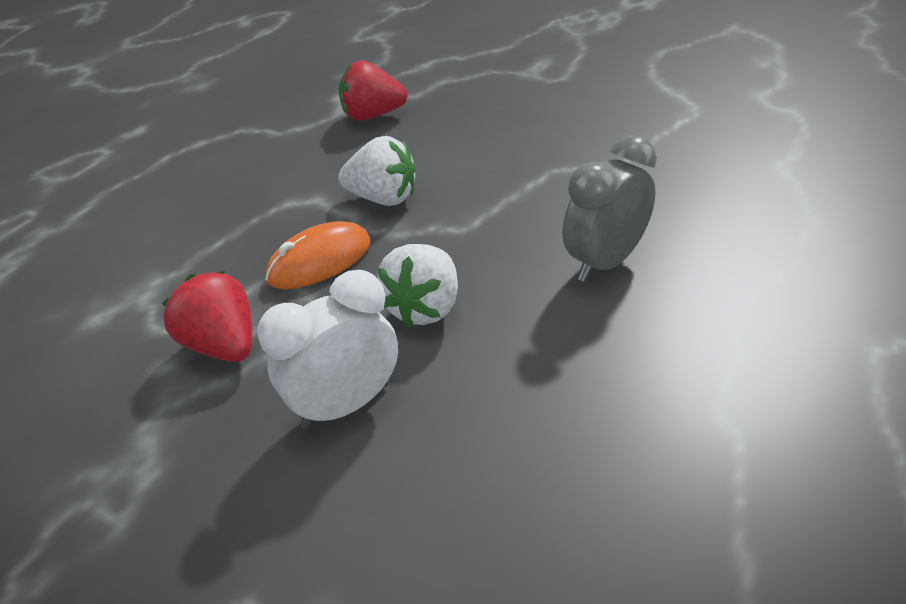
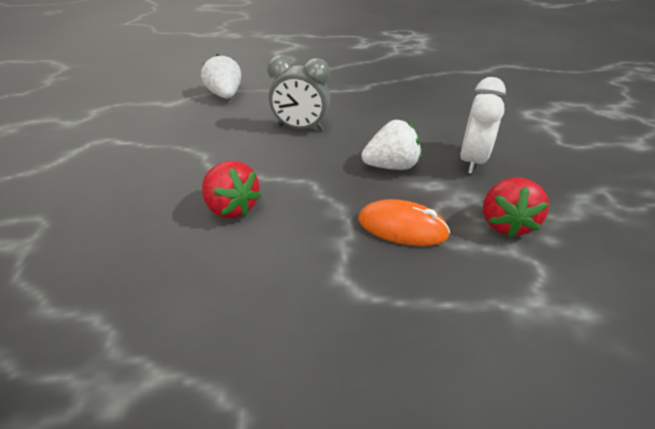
camera: 130 degrees left, 0 degrees up
(346, 405) = (471, 161): white clock -> white clock turned 90 degrees counterclockwise
(373, 116) = (162, 329): red strawberry -> red strawberry (231, 207)
(383, 198) = (308, 235): white strawberry -> white strawberry (225, 95)

